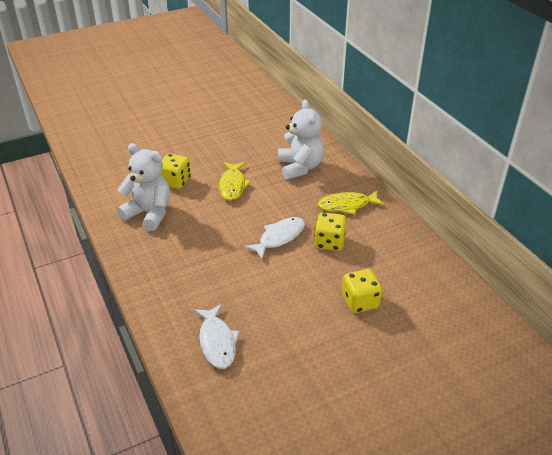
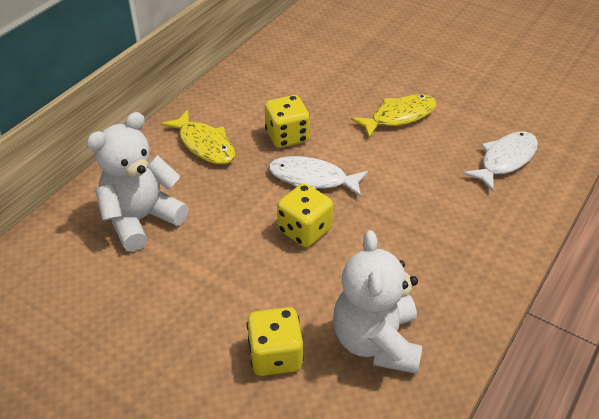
camera: 120 degrees left, 5 degrees up
(233, 185) = (236, 275): yellow fish -> yellow fish (399, 117)
(360, 302) = (358, 89): yellow dice -> yellow dice (304, 230)

